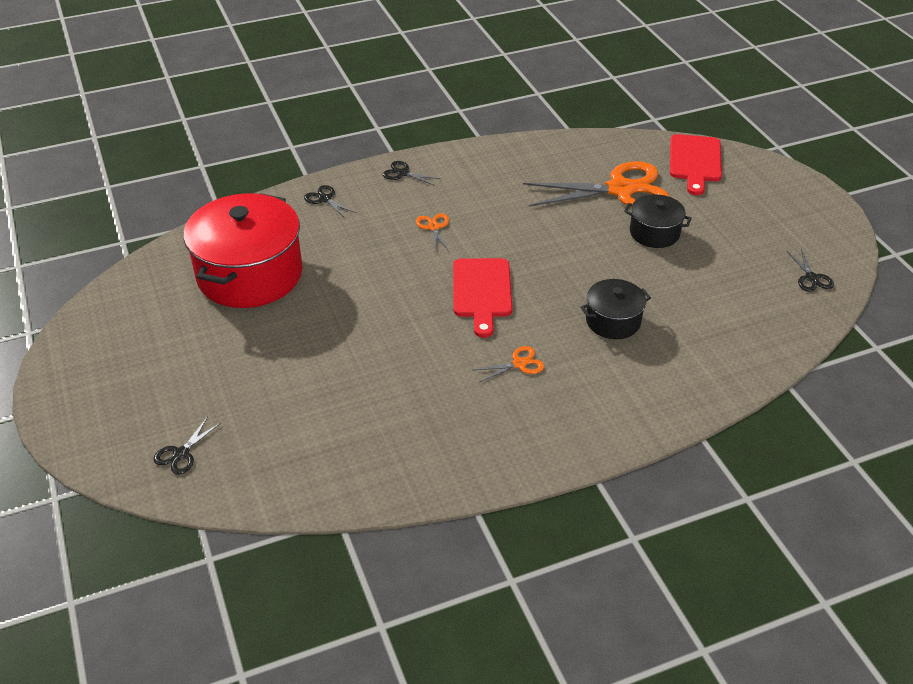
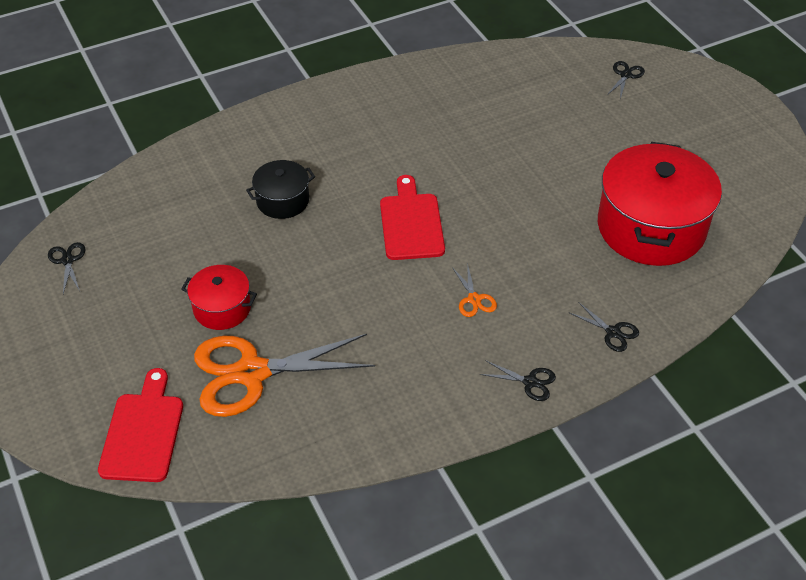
camera: 175 degrees right, 5 degrees up
(519, 364) = (371, 156): orange scissors -> none
(654, 233) = (222, 308): black pot -> red pot

